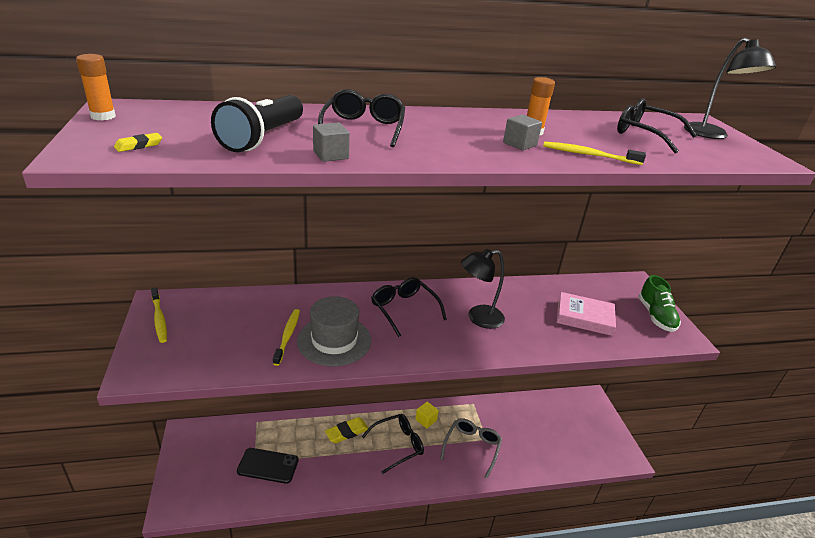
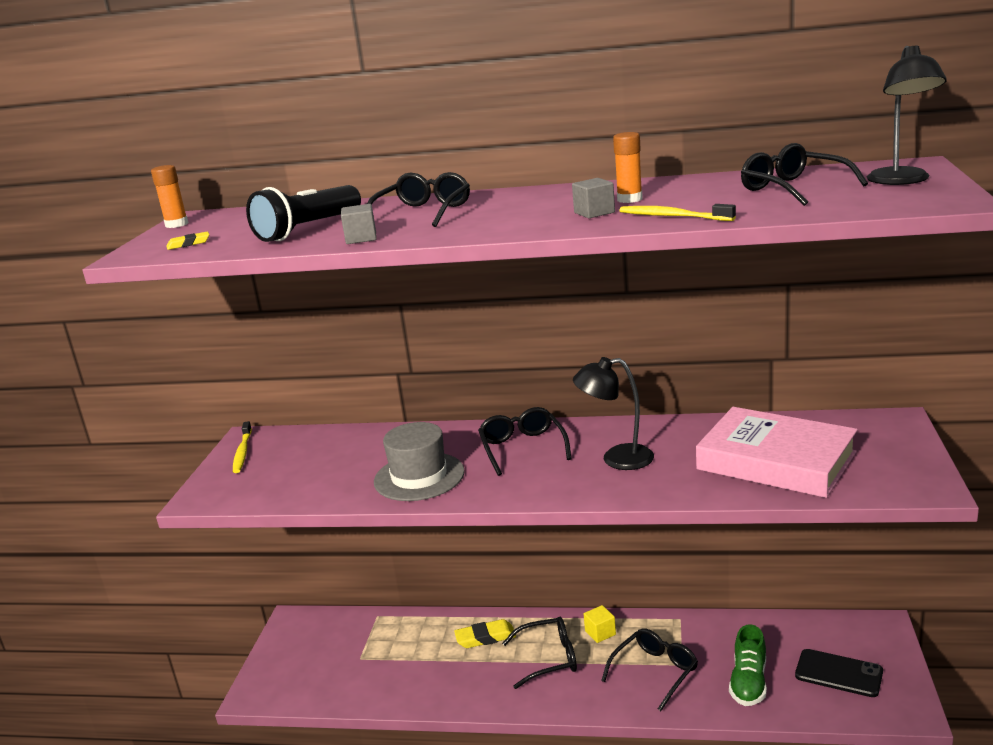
camera: 25 degrees right, 10 degrees down
(268, 466) = (374, 664): black phone -> black phone (838, 673)
(287, 336) = (368, 471): yellow toothbrush -> none
(472, 448) = (654, 673): grey glasses -> black glasses
(584, 317) = (776, 461): pink book -> pink book, size x1.65
(655, 316) = (897, 461): green shoe -> green shoe (748, 682)

